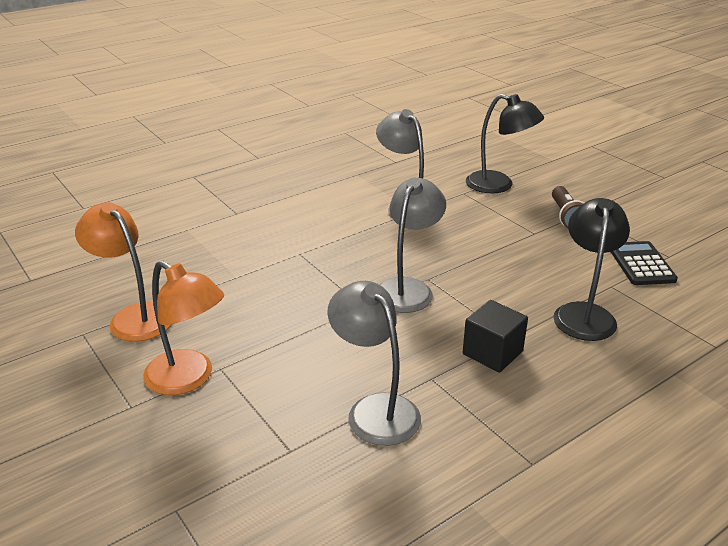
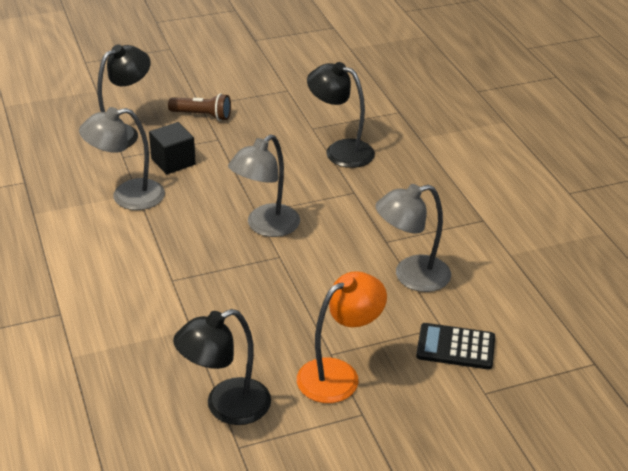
camera: 75 degrees left, 5 degrees up
(134, 316) = (226, 407): orange lamp -> black lamp
(408, 288) = (265, 226): grey lamp -> grey lamp turned 90 degrees counterclockwise
(492, 352) = (368, 205): black cube -> black cube (173, 161)
(641, 264) = (291, 105): black calculator -> black calculator (455, 347)

